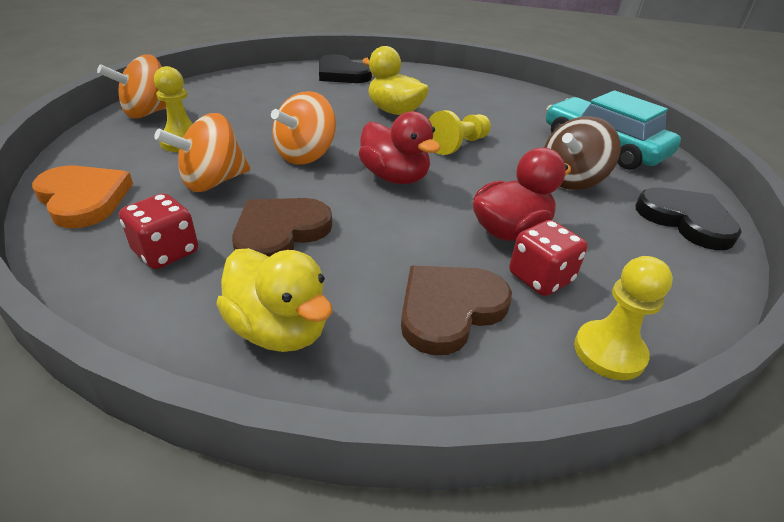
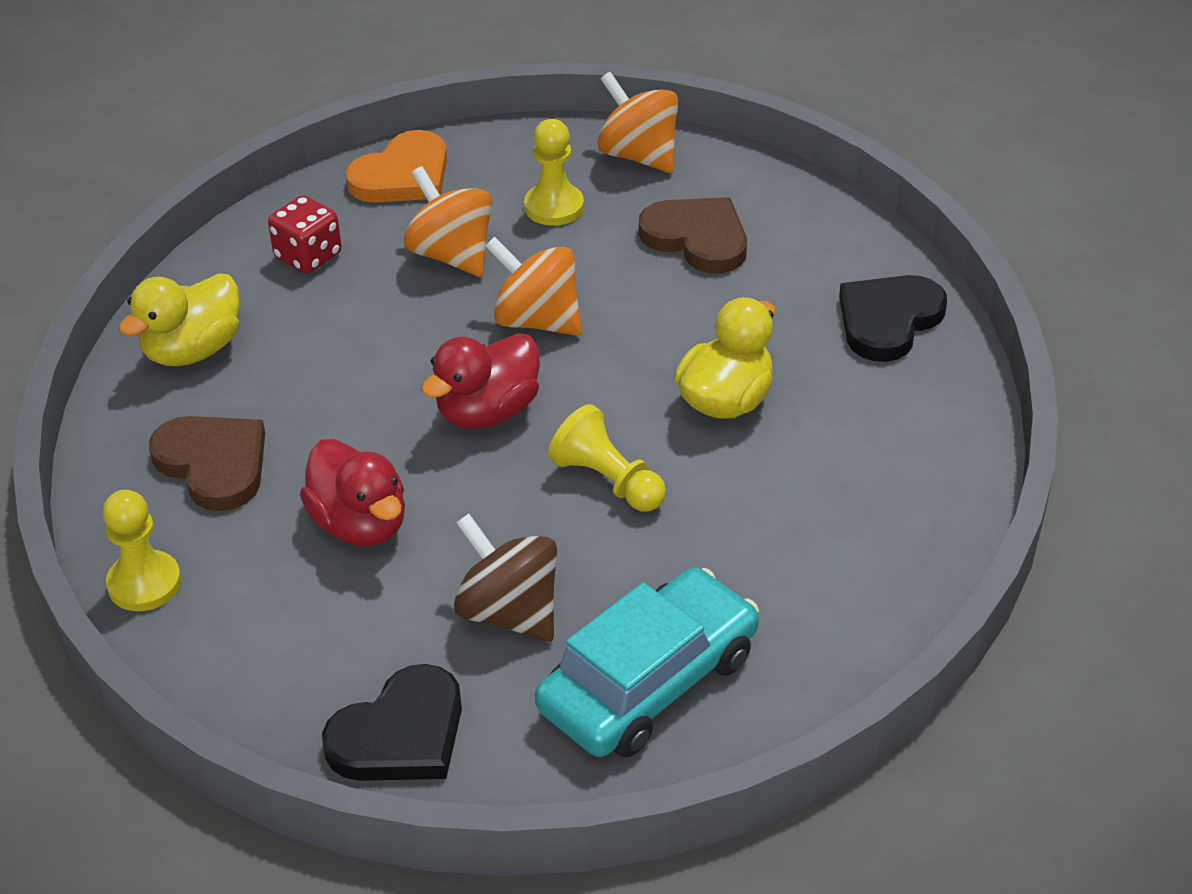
camera: 90 degrees right, 5 degrees up
(280, 233) = (346, 326): brown heart -> brown heart (697, 238)
(540, 278) = (264, 543): red dice -> none

